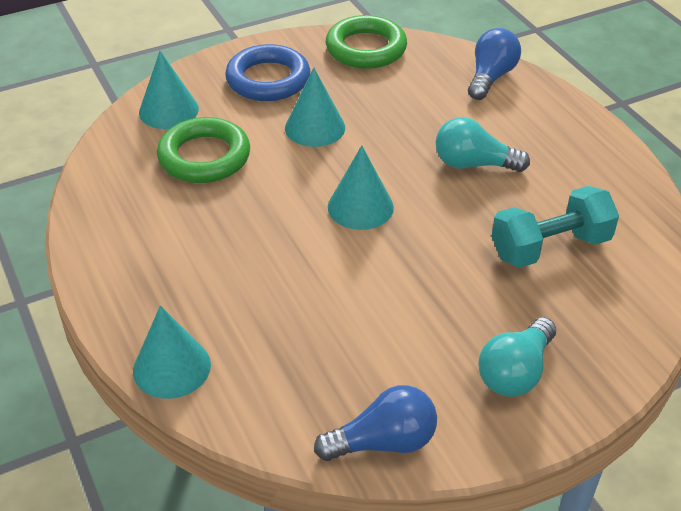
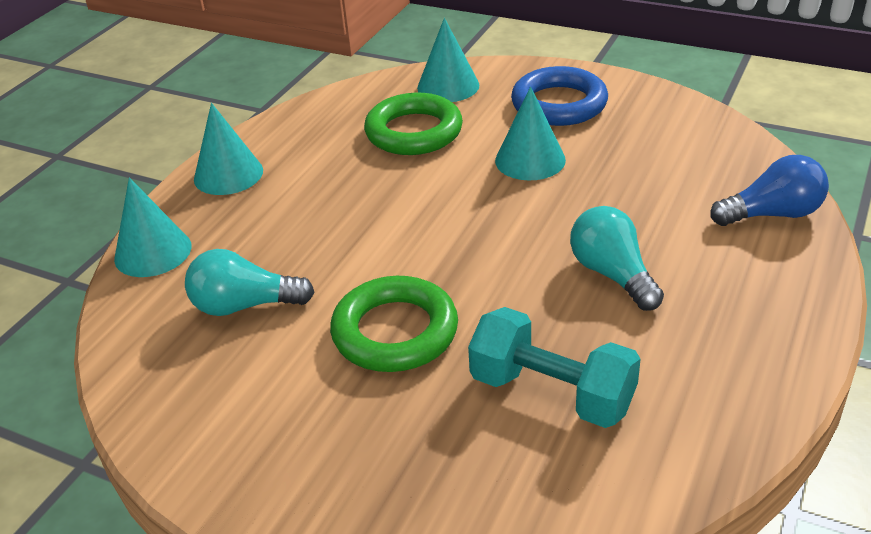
camera: 55 degrees right, 5 degrees down
(360, 207) = (455, 240): turquoise cone -> turquoise cone (228, 174)
(366, 48) = (688, 124): green ring -> green ring (395, 332)
(383, 442) = (162, 414): blue light bulb -> none
(515, 372) = (332, 460): turquoise light bulb -> turquoise light bulb (244, 305)

